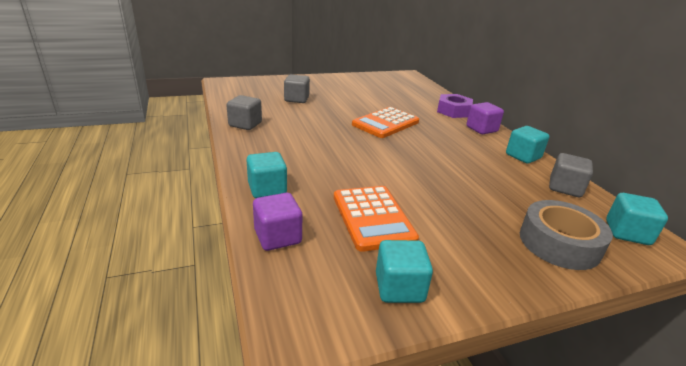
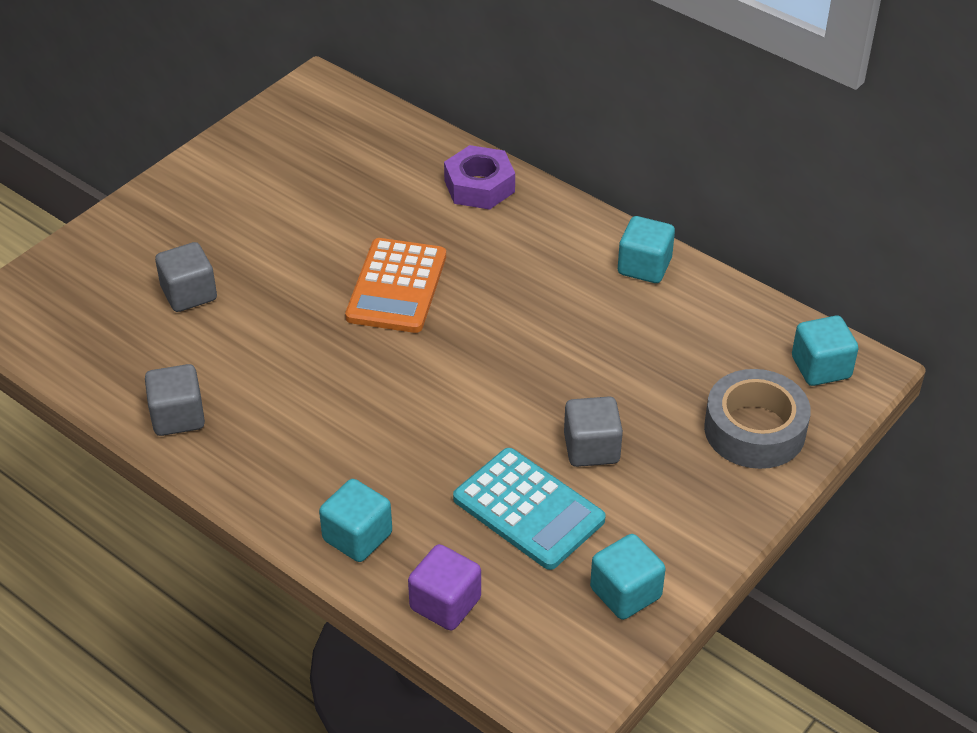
camera: 30 degrees left, 15 degrees up
(372, 218) = (528, 509): orange calculator -> turquoise calculator
(481, 129) = (552, 221): purple cube -> none
(565, 188) = (725, 314): grey cube -> grey cube (591, 448)

